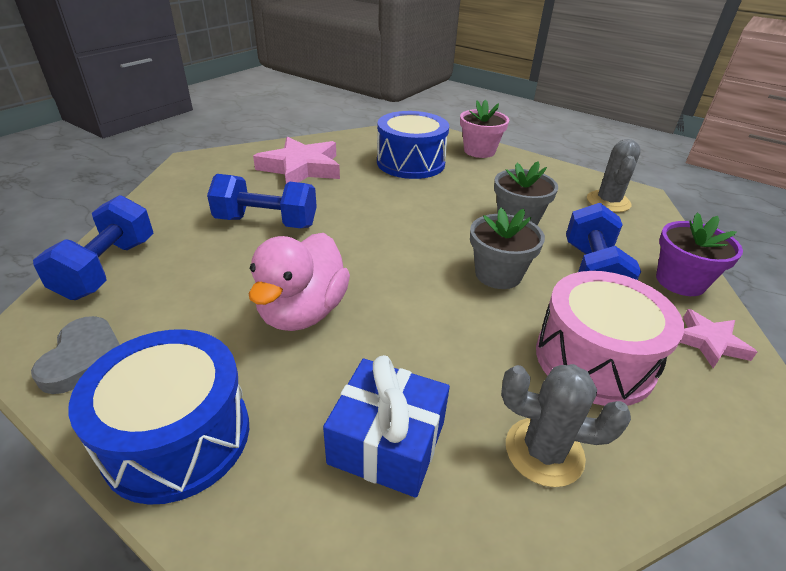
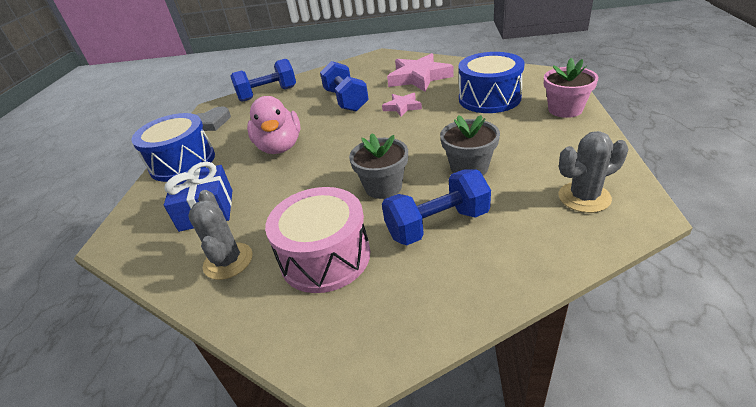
camera: 65 degrees right, 0 degrees up
(303, 312) = (280, 147): pink duck -> pink duck turned 90 degrees counterclockwise
(680, 281) = (486, 277): purple flower pot -> none
(709, 342) = (402, 313): pink star -> pink star (402, 107)

